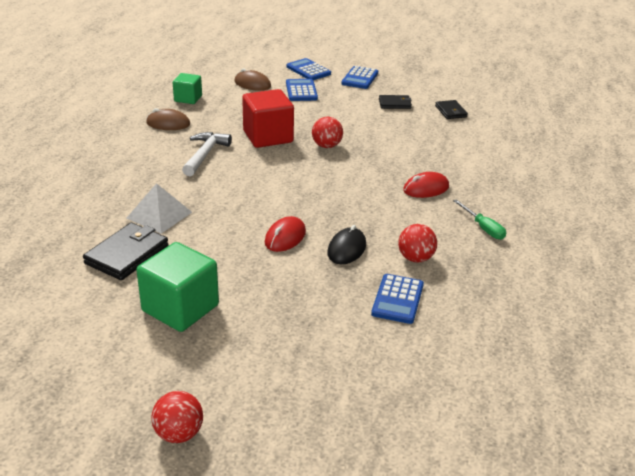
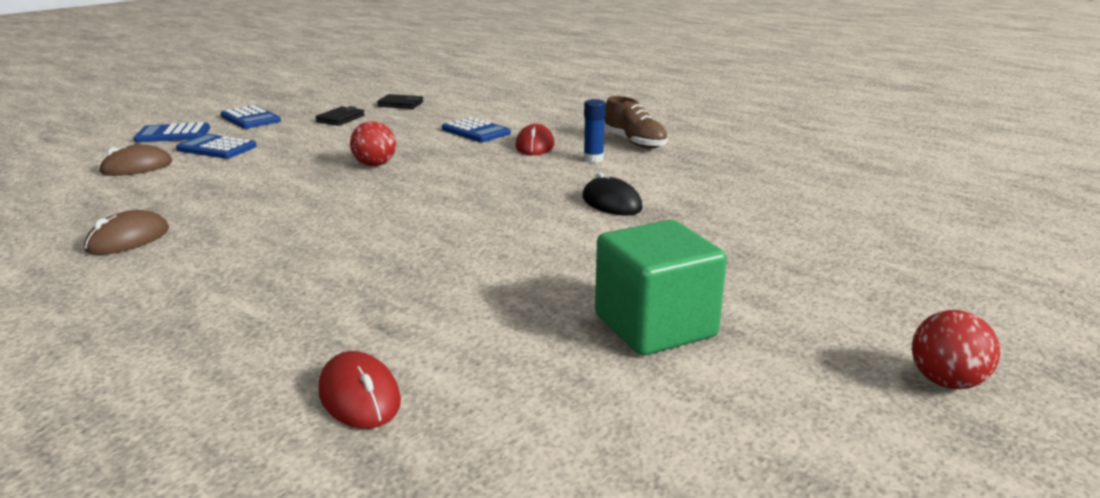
camera: 60 degrees left, 10 degrees down
(127, 254) = (471, 343): black wallet -> none
(159, 215) = (390, 296): white pyramid -> none
(188, 98) = (82, 212): green cube -> none
(205, 154) = (271, 232): white hammer -> none
(268, 136) = (295, 187): red cube -> none
(285, 237) = (551, 227): red mouse -> red mouse (360, 396)
(397, 299) = (729, 202): blue calculator -> blue calculator (476, 131)
(415, 258) = (660, 178): red ball -> none
(425, 220) = (593, 159): none -> blue glue stick
(483, 228) = (634, 143): green screwdriver -> brown shoe

